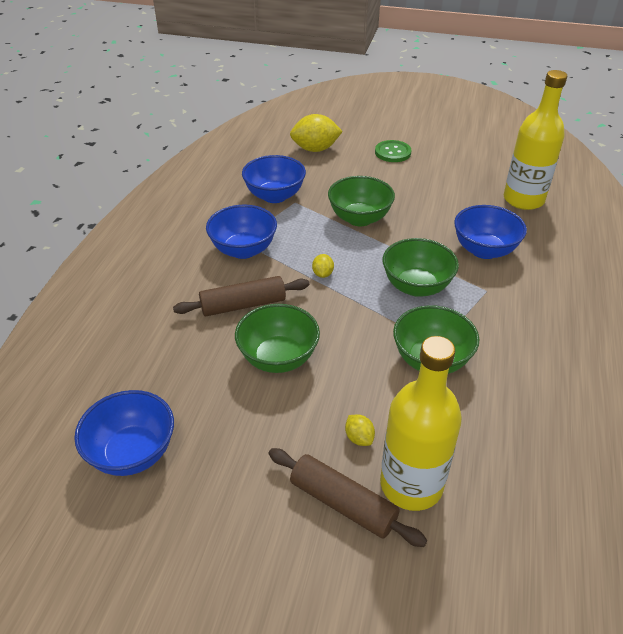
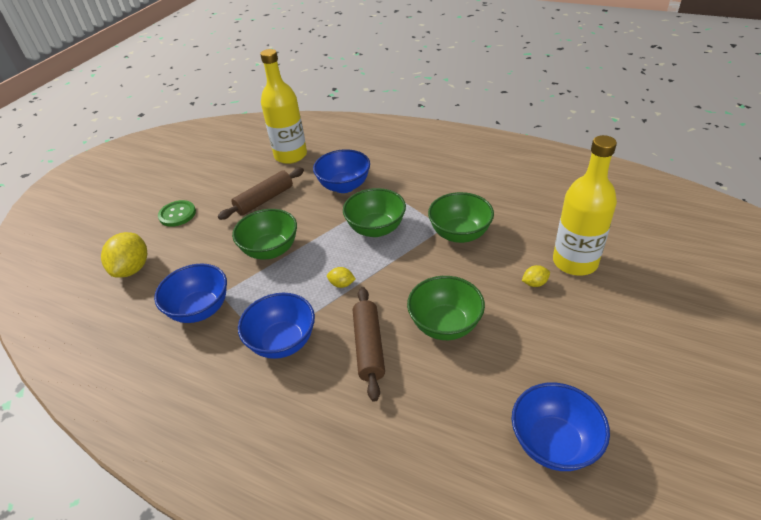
camera: 75 degrees left, 0 degrees up
(343, 503) = (594, 299): brown rolling pin -> brown rolling pin (264, 200)

